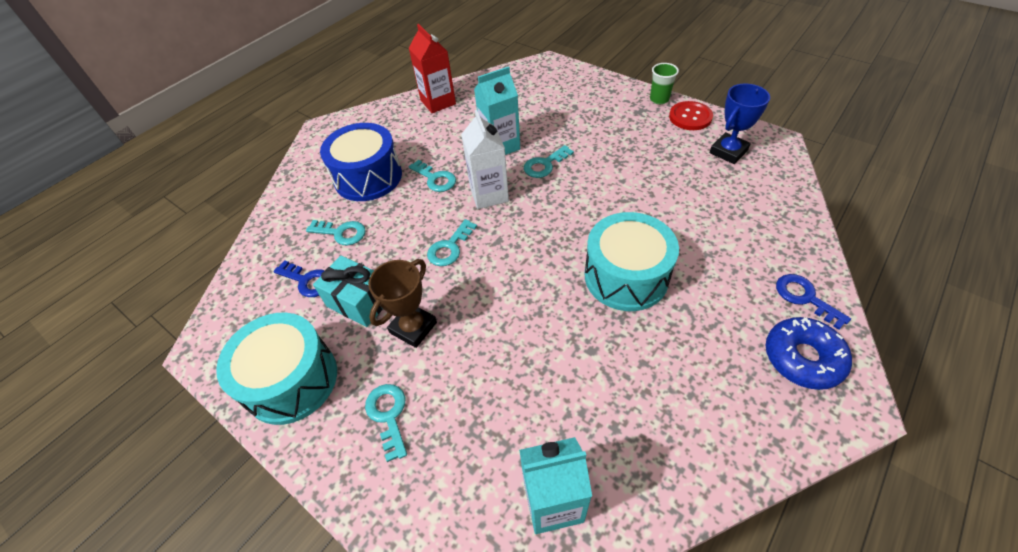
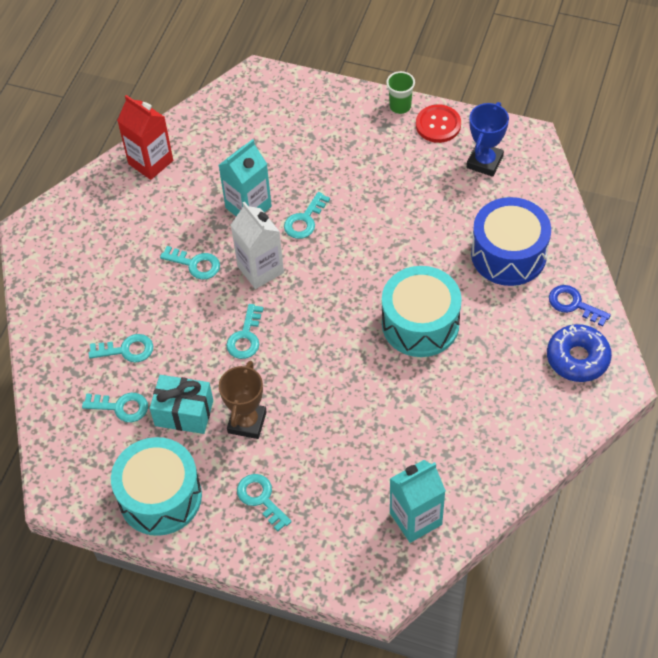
camera: 20 degrees left, 5 degrees up
(308, 281) = (121, 407): blue key -> turquoise key
(368, 177) = (120, 279): blue drum -> blue drum (508, 254)

